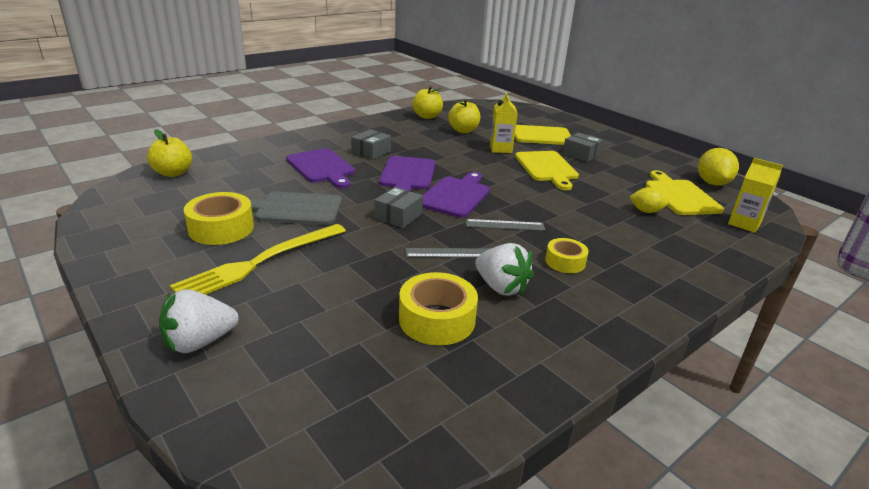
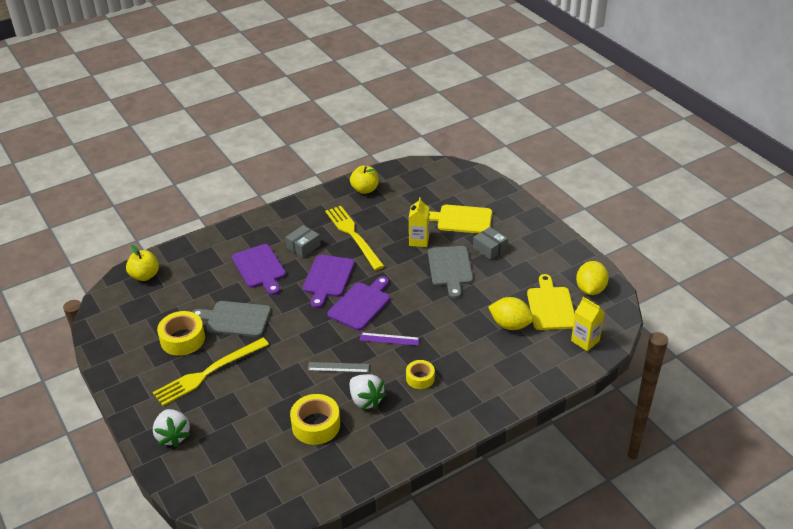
camera: 10 degrees right, 10 degrees up
(200, 342) = (173, 436): white strawberry -> white strawberry turned 90 degrees counterclockwise
(398, 216) = (310, 328): grey box -> none
(426, 145) = (353, 235): none -> yellow fork
(463, 130) = (393, 212): yellow apple -> none
(505, 225) = (389, 339): grey ruler -> purple ruler
(547, 168) = (450, 268): yellow cutting board -> grey cutting board
(646, 211) = (510, 325): yellow lemon -> yellow lemon, size x1.58

